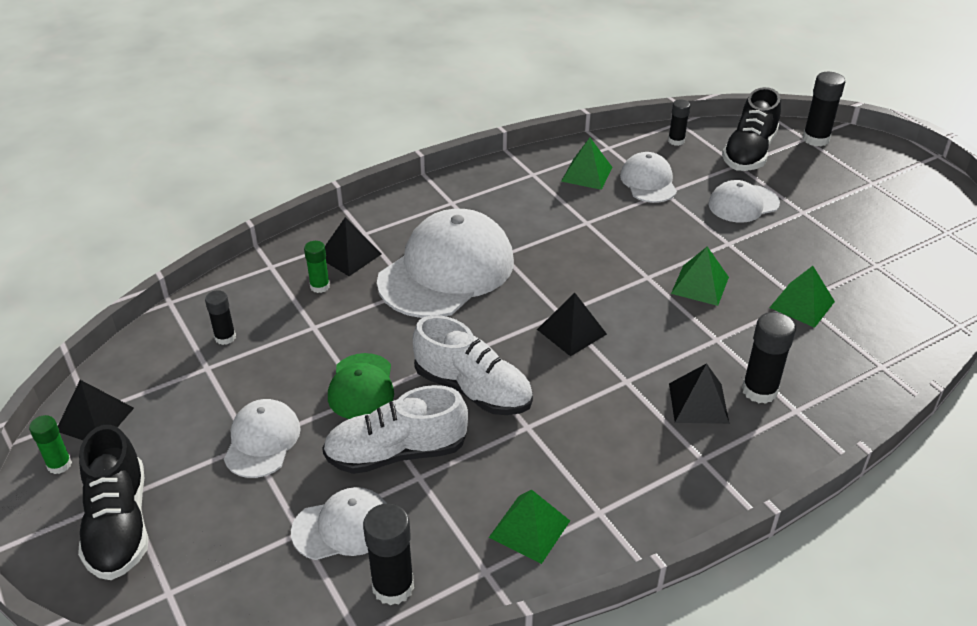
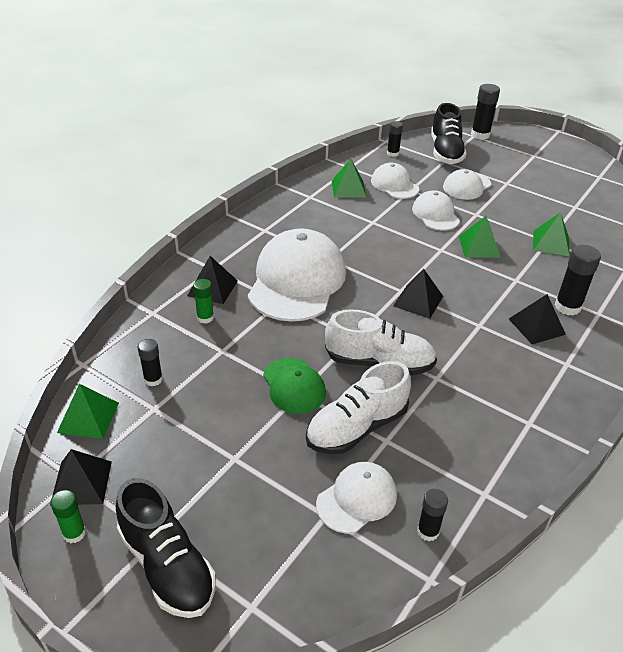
camera: 25 degrees left, 0 degrees up
(262, 441) = (243, 453): white cap -> white cap (435, 214)
(393, 587) = (428, 531): black glue stick -> black glue stick, size x0.62
(529, 528) = (492, 451): green pyramid -> green pyramid (88, 417)

